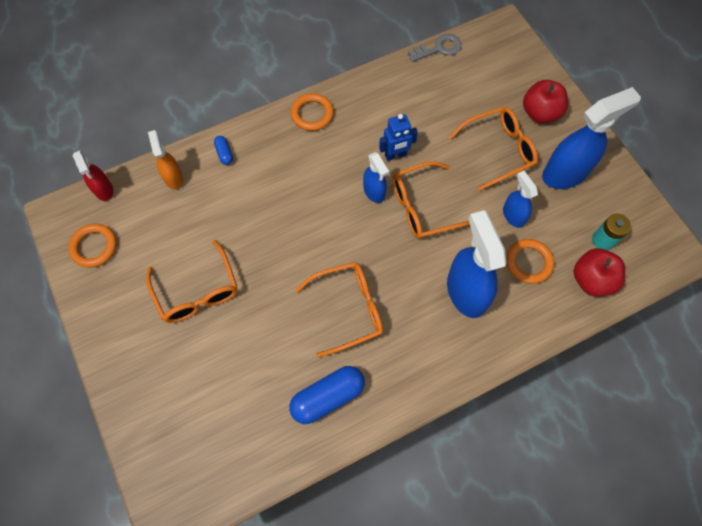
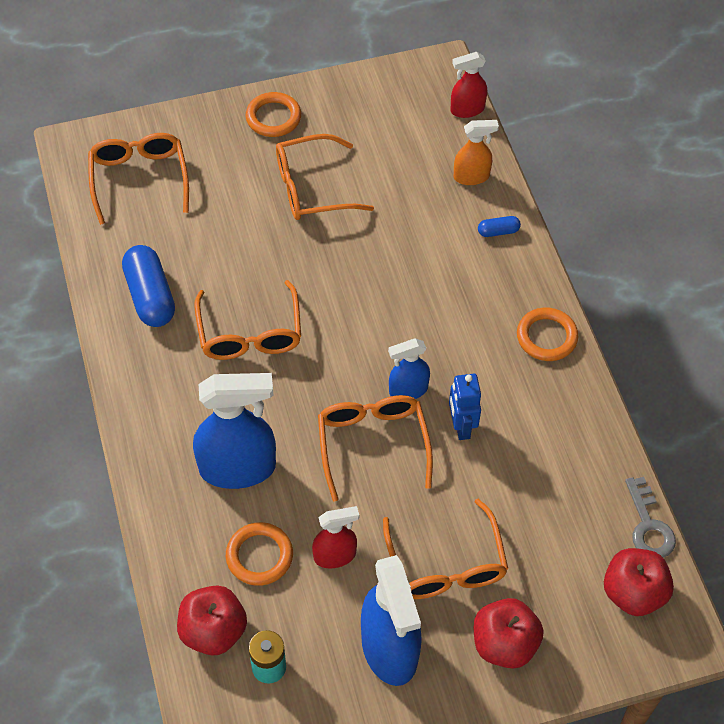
camera: 100 degrees right, 10 degrees down
(94, 247) = (392, 99): orange ring -> orange ring (273, 117)
(203, 441) = (139, 179): none -> orange glasses
(485, 53) = (633, 593): none -> red apple
(513, 215) = (335, 555): blue spray bottle -> red spray bottle

